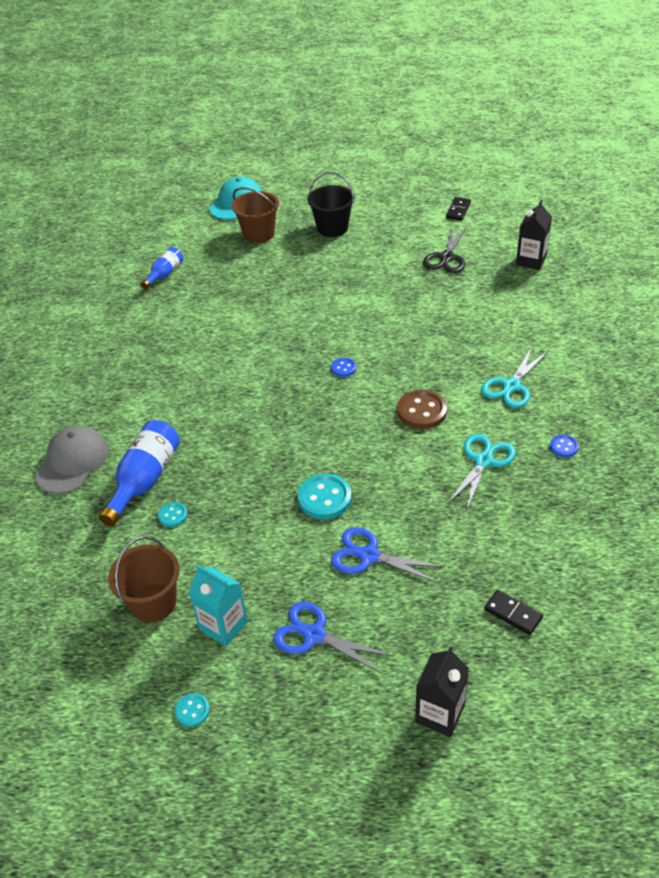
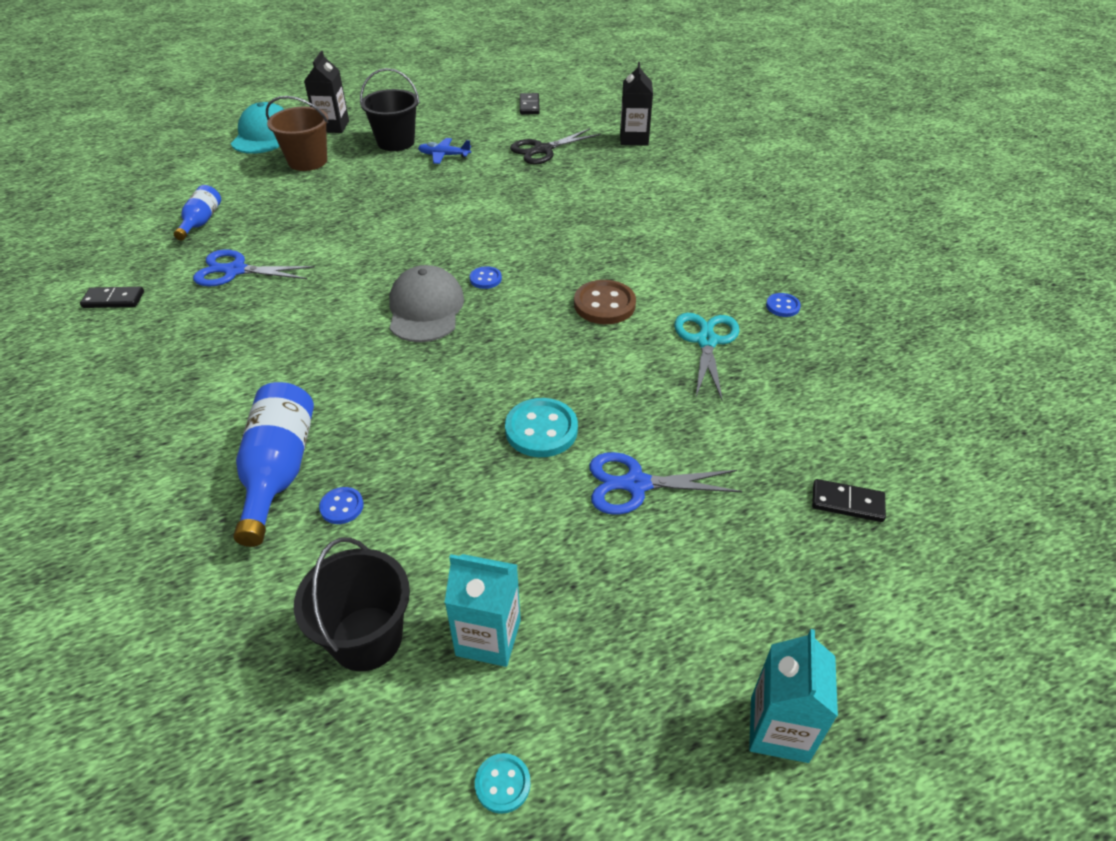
camera: 25 degrees left, 0 degrees up
(72, 462) = (155, 475): grey cap -> grey cap (425, 309)
(88, 327) = (114, 300): none -> black domino
(153, 603) = (366, 638): brown bucket -> black bucket
(173, 515) = (342, 507): turquoise button -> blue button
(314, 635) = (622, 609): blue scissors -> blue scissors (235, 271)
(364, 248) = (444, 155): none -> blue plane
(371, 739) = (779, 729): none -> turquoise carton
(440, 714) = (842, 659): black carton -> black carton (332, 126)
(446, 258) = (542, 150): black scissors -> black scissors turned 60 degrees clockwise
(511, 386) = (688, 258): turquoise scissors -> none

